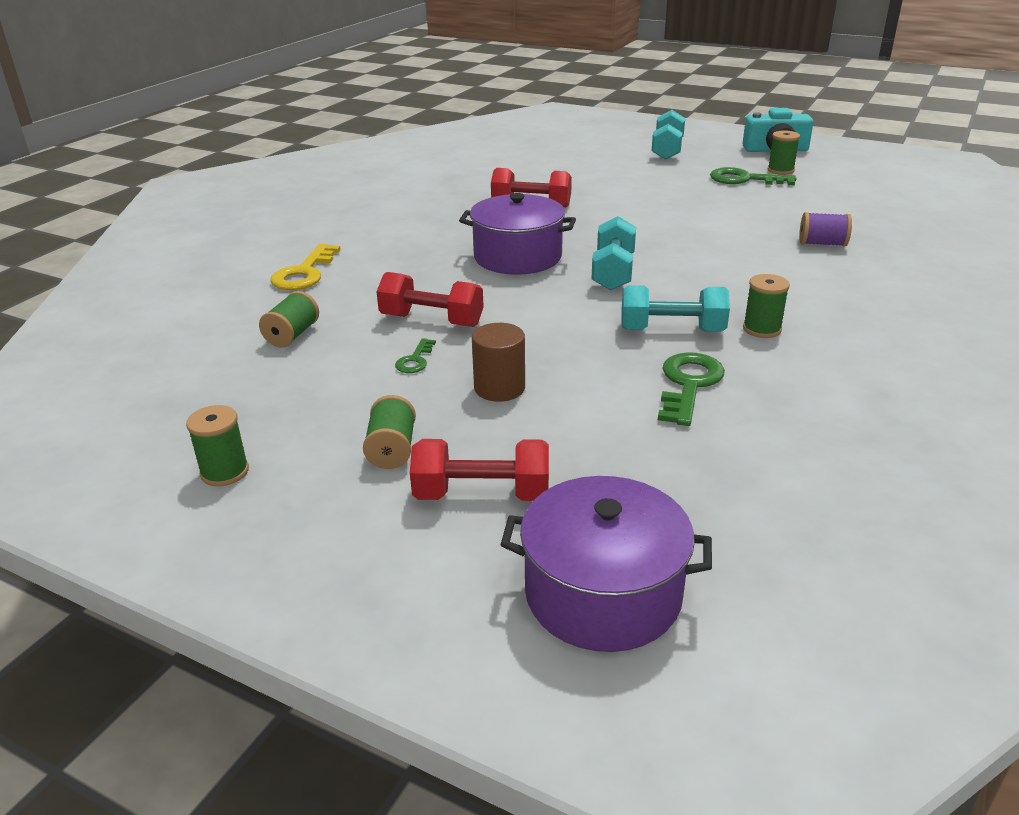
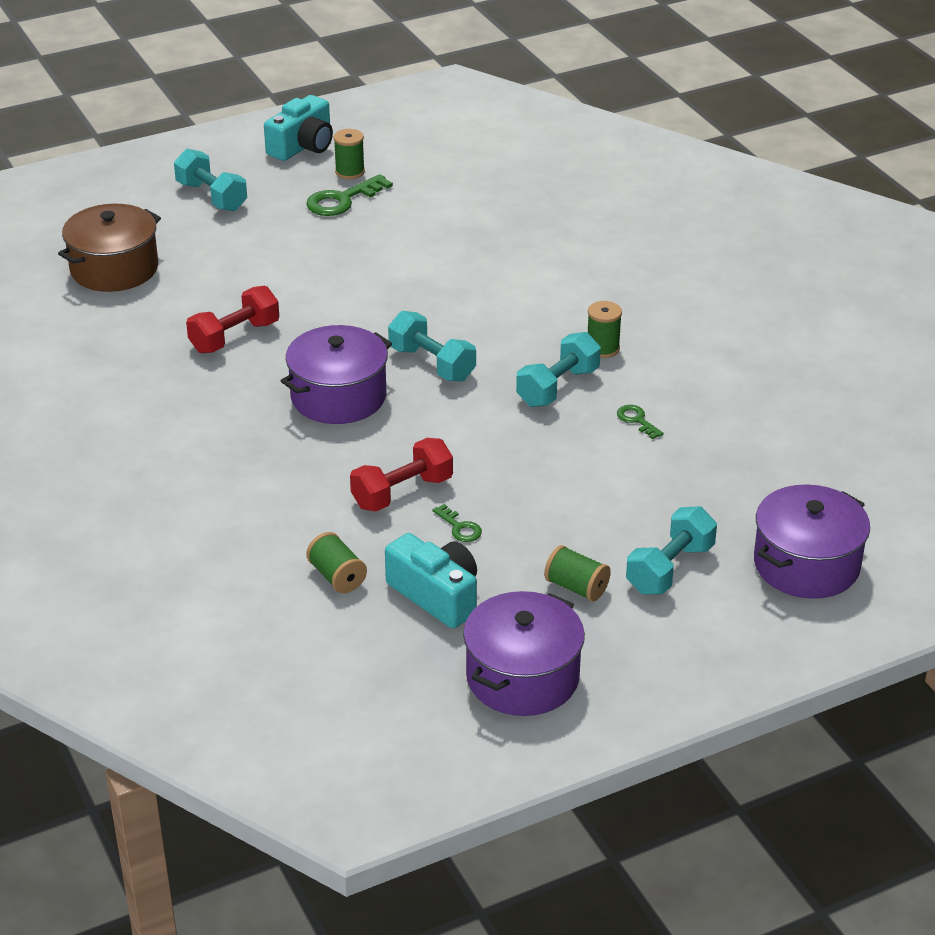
camera: 55 degrees left, 5 degrees up
(225, 472) = (522, 677): green spool -> purple pot
(304, 273) = (213, 528): yellow key -> none
(309, 384) = (436, 595): none -> turquoise camera
(482, 494) = (670, 569): red dumbbell -> turquoise dumbbell
(499, 388) = (548, 504): brown cylinder -> none
(544, 155) = (114, 269): none -> brown pot
(689, 384) = (636, 420): green key -> green key, size x0.53
(822, 244) = (512, 243): purple spool -> none

